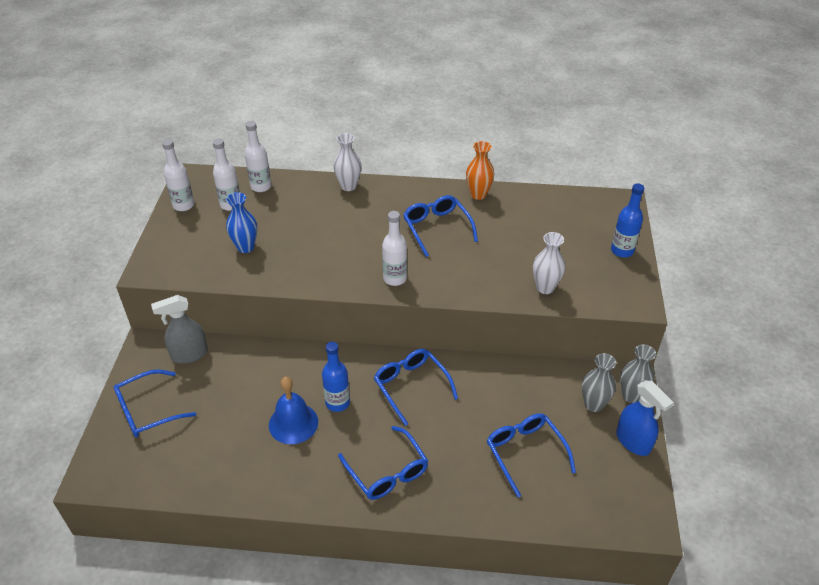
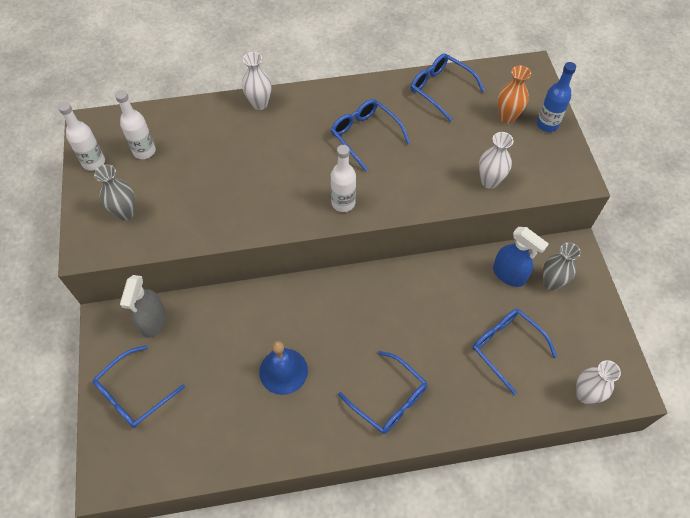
camera: 15 degrees left, 15 degrees up
(189, 354) = (153, 321): grey spray bottle -> grey spray bottle turned 45 degrees counterclockwise
(245, 247) = (179, 199): blue vase -> none
(261, 186) = (168, 122): white bottle -> none
(337, 403) = (318, 338): blue bottle -> none
(411, 386) = (381, 304): blue glasses -> blue glasses (440, 89)
(478, 194) = (392, 88): orange vase -> orange vase (507, 117)
(595, 516) = (585, 394): none -> white vase
(631, 395) = (581, 265): grey vase -> grey vase (125, 213)
(633, 442) = (596, 312): blue spray bottle -> blue spray bottle (509, 275)

